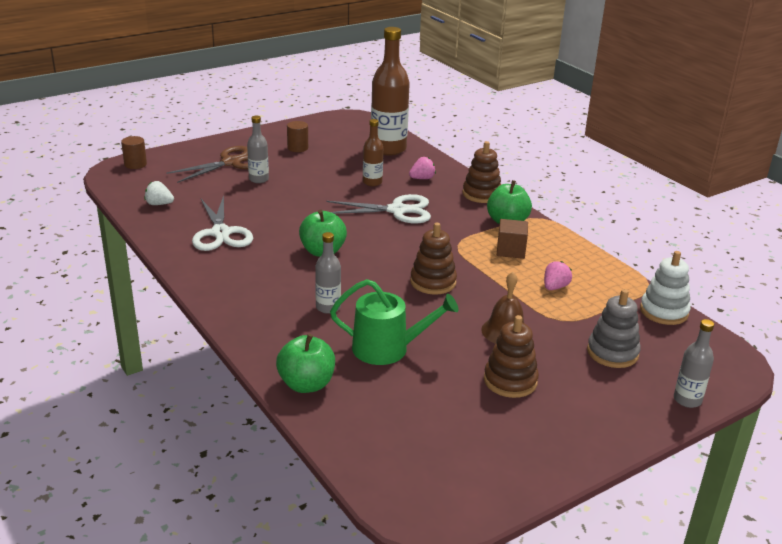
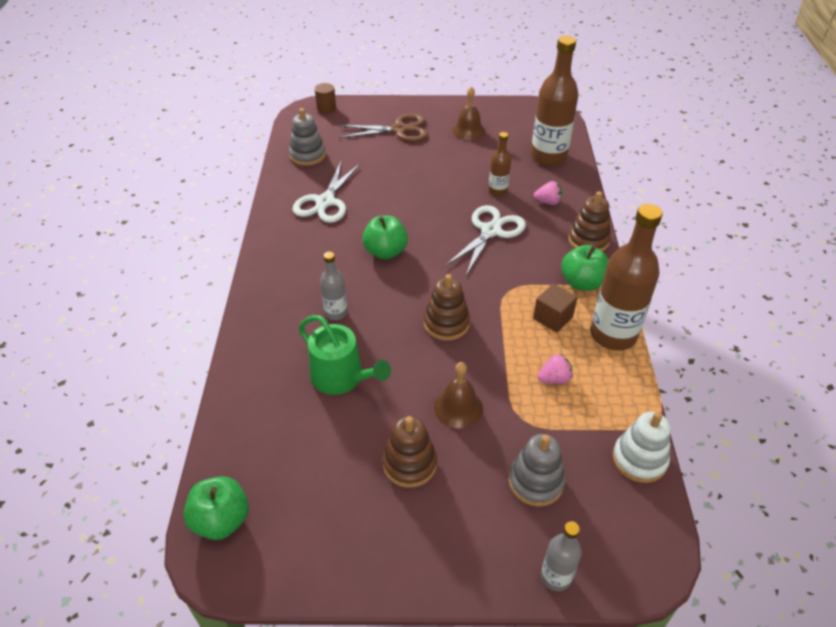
camera: 35 degrees right, 15 degrees up
(159, 204) = (307, 155): white strawberry -> grey stacking toy
(258, 179) = (405, 155): grey bottle -> none
(297, 148) = (468, 131): brown cylinder -> brown bell
(306, 384) = (249, 383): green apple -> green apple (221, 520)
(397, 210) = (491, 231): white scissors -> white scissors turned 90 degrees counterclockwise
(565, 246) = (613, 335): none -> brown bottle

